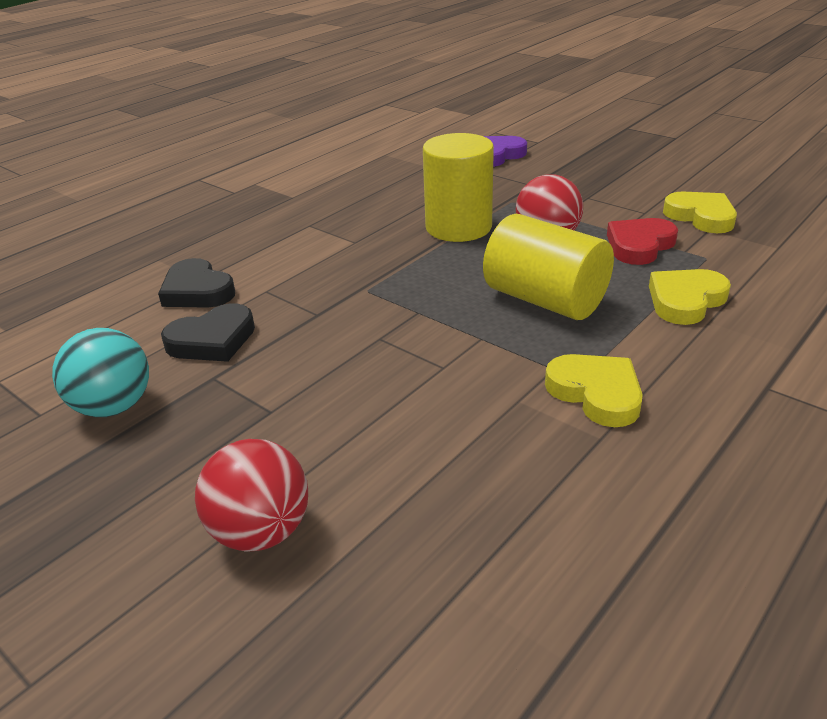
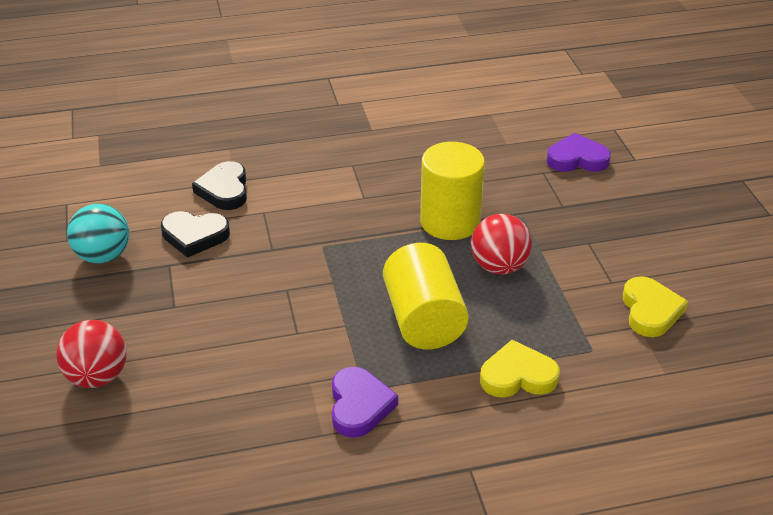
camera: 35 degrees right, 5 degrees up
(596, 393) = (359, 406): yellow heart -> purple heart
(639, 245) = (558, 311): red heart -> none

